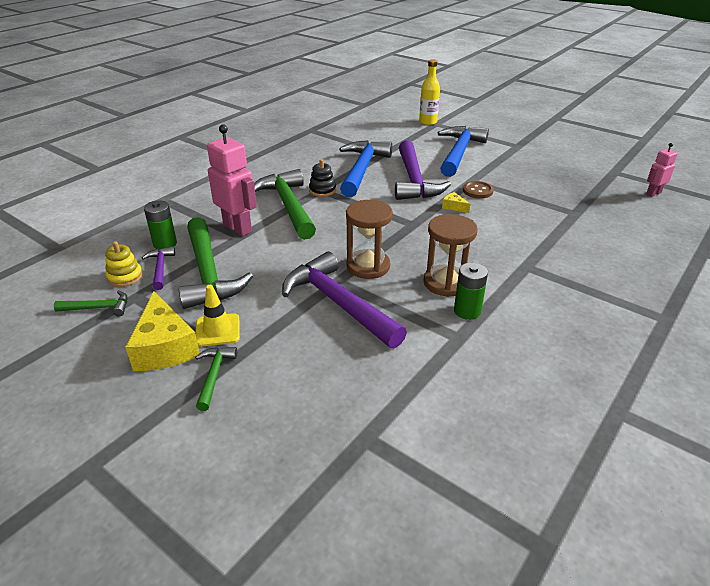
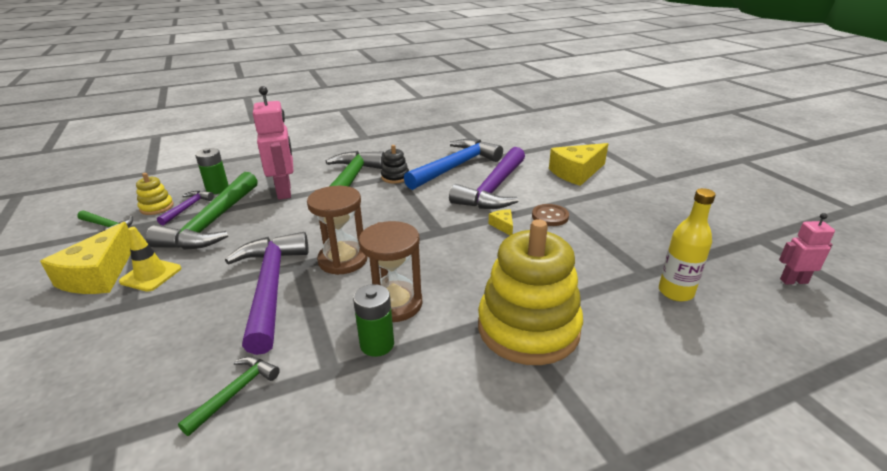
camera: 30 degrees right, 5 degrees down
(214, 376) = (92, 315): green hammer -> green hammer (235, 393)
(428, 122) = (577, 137): yellow bottle -> yellow bottle (675, 292)
(459, 152) = (576, 172): blue hammer -> yellow cheese
(546, 268) = (528, 328): none -> yellow stacking toy

